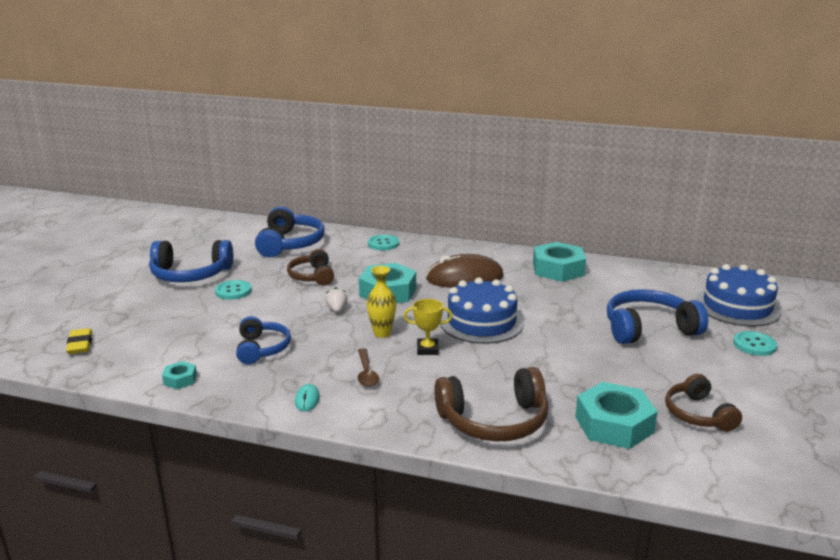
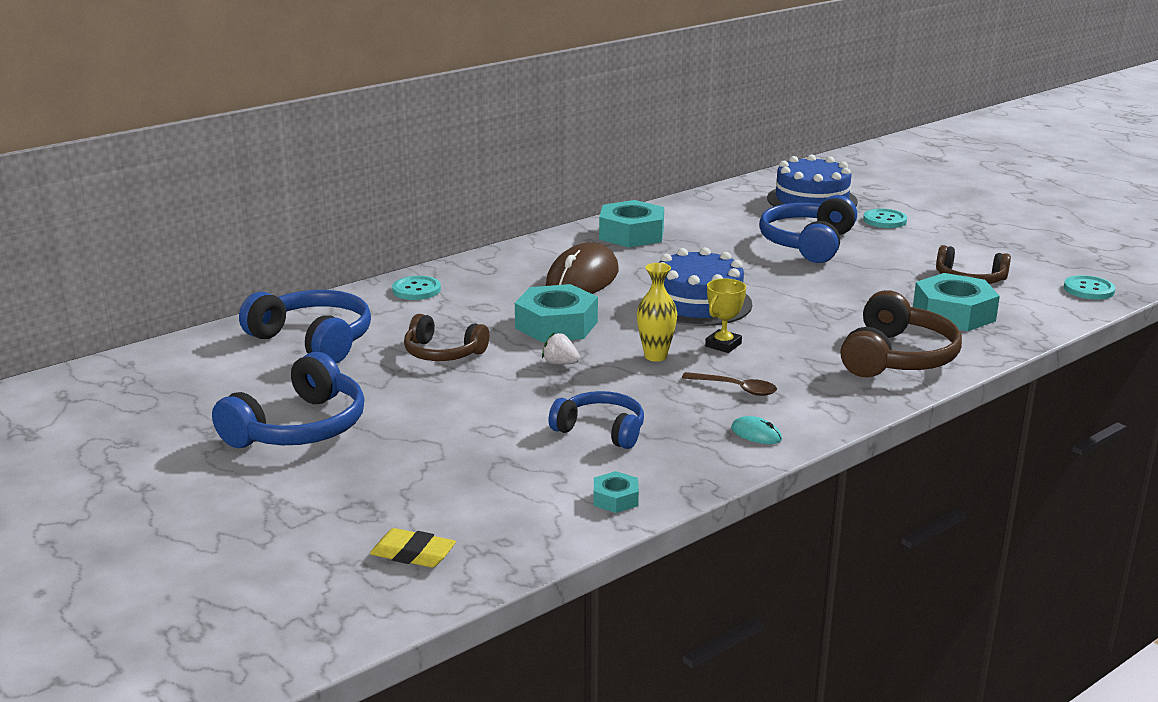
camera: 55 degrees left, 0 degrees up
(233, 291) = (407, 411): turquoise button -> turquoise button (1088, 289)

